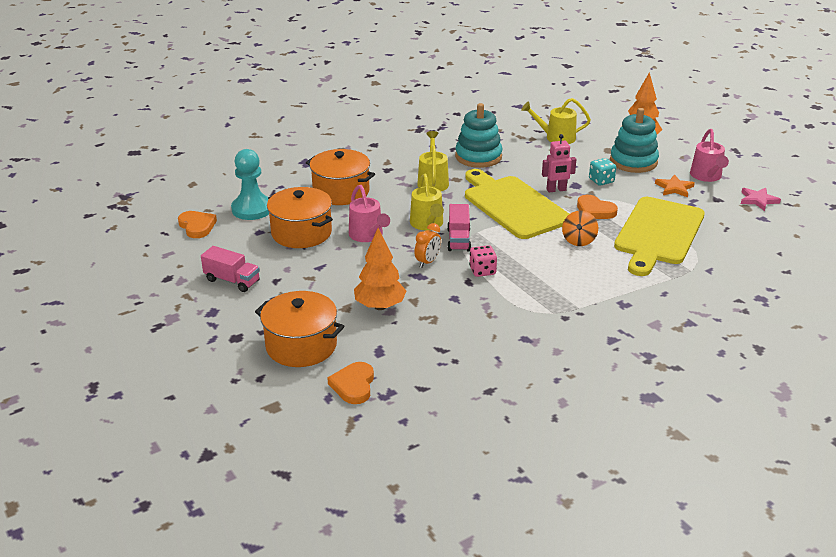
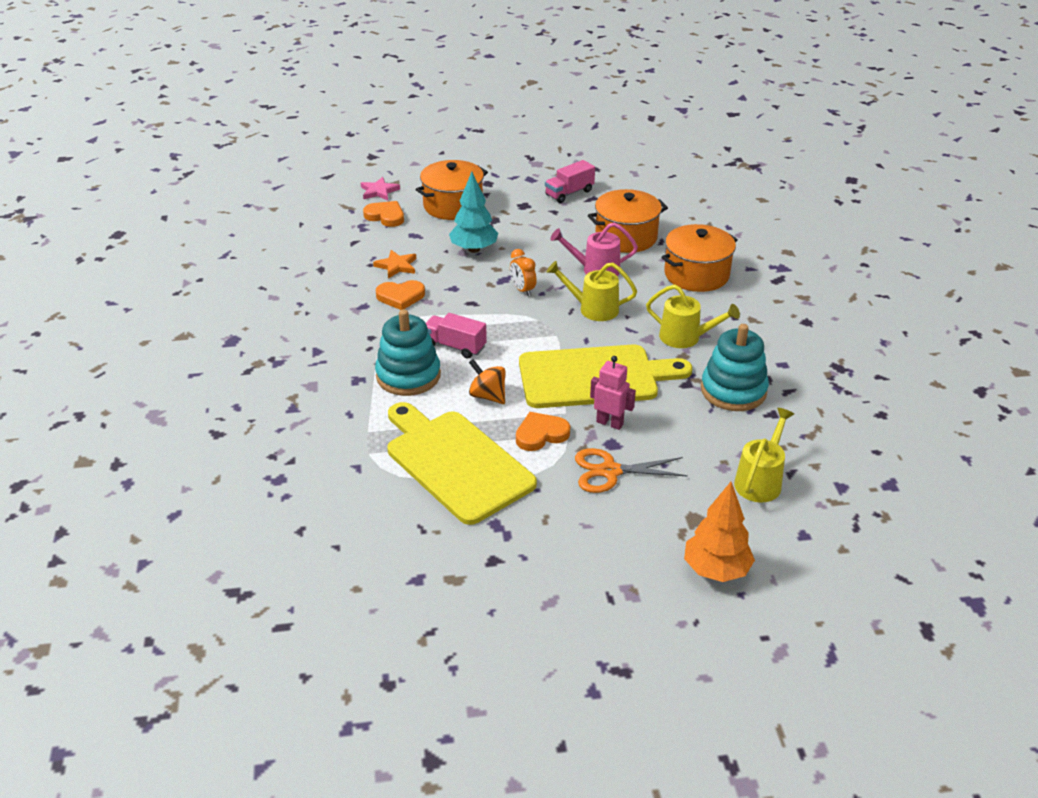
camera: 115 degrees right, 5 degrees up
(197, 226) = (674, 191): orange heart -> orange heart (400, 297)
(252, 209) = (690, 221): turquoise pawn -> none
(380, 306) = (474, 249): orange tree -> turquoise tree
(458, 240) = (549, 319): pink truck -> pink truck (455, 346)
(482, 271) = (483, 316): pink dice -> none
(556, 190) = (610, 423): pink robot -> pink robot turned 105 degrees clockwise
(601, 181) = (610, 471): turquoise dice -> orange scissors
(633, 162) = (646, 527): turquoise stacking toy -> turquoise stacking toy (408, 376)
(674, 188) = (549, 532): orange star -> orange star (396, 266)
(707, 176) = (559, 584): pink watering can -> none
(758, 200) = (462, 603): pink star -> pink star (379, 191)

